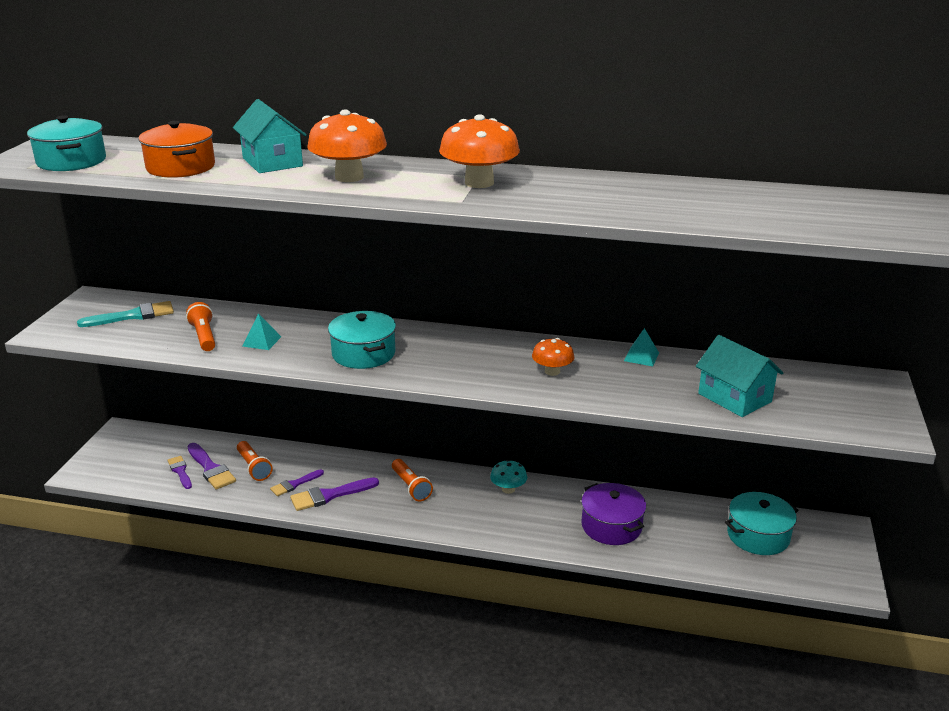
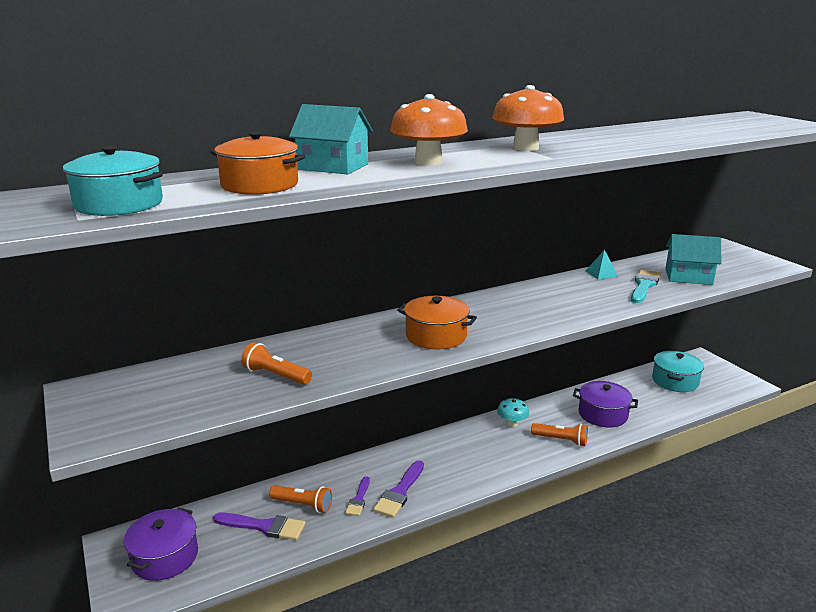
camera: 40 degrees left, 5 degrees down
(133, 316) = (165, 387): turquoise brush -> turquoise brush (644, 285)
(133, 456) = (165, 557): none -> purple pot
(180, 471) = (237, 544): purple brush -> none
(261, 341) = (336, 359): turquoise pyramid -> none
(363, 354) = (436, 336): turquoise pot -> orange pot
(411, 487) = (448, 454): orange flashlight -> orange flashlight (561, 440)
(552, 371) = (575, 299): orange mushroom -> none

